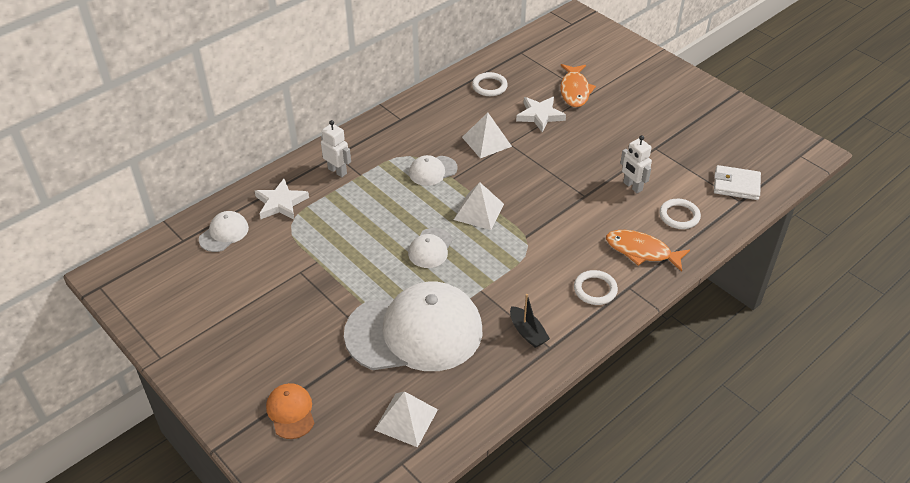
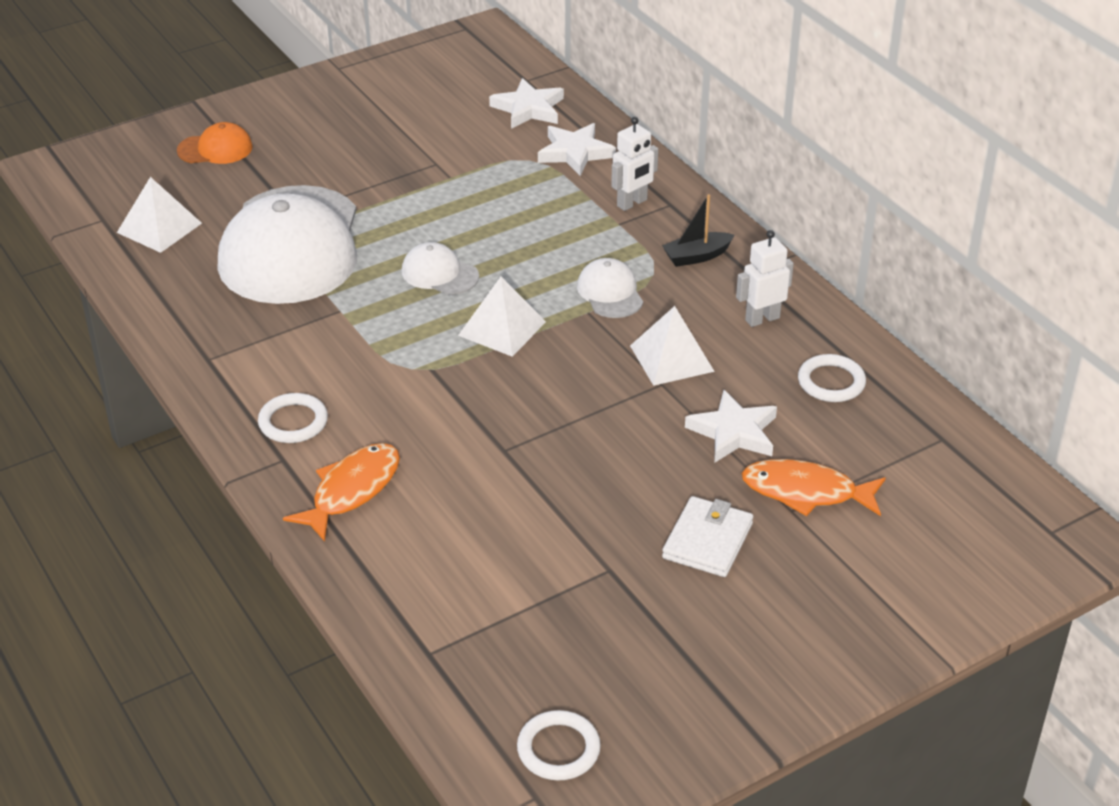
camera: 100 degrees right, 5 degrees down
(224, 233) = (528, 109): white cap -> white star
(527, 332) = (243, 342): black boat -> black boat (696, 256)
(632, 186) = (510, 514): white robot -> white robot (762, 319)
(679, 216) = (417, 557): white ring -> white ring (558, 749)
(736, 185) = (474, 661): white wallet -> white wallet (707, 541)

